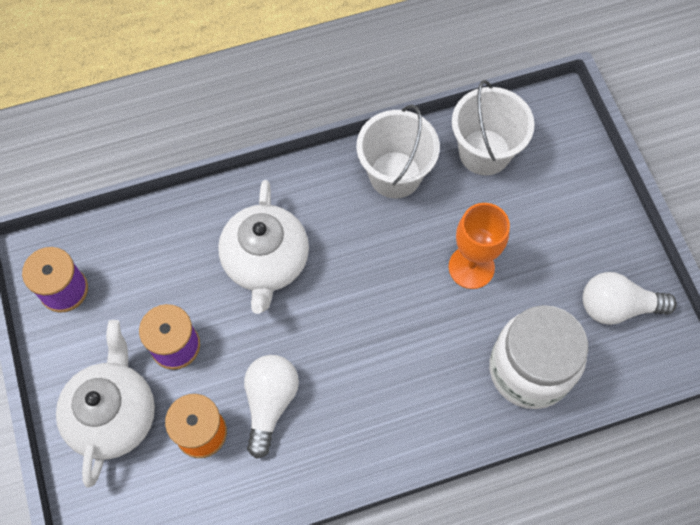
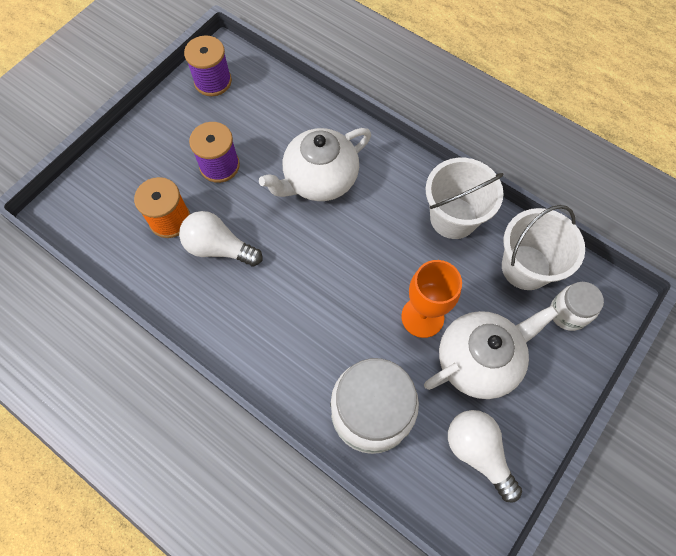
camera: 55 degrees right, 0 degrees up
(114, 414) = (149, 162): white teapot -> white teapot (479, 360)
(270, 403) = (219, 248): white light bulb -> white light bulb turned 135 degrees counterclockwise
(547, 151) = (568, 313): none -> white jar

